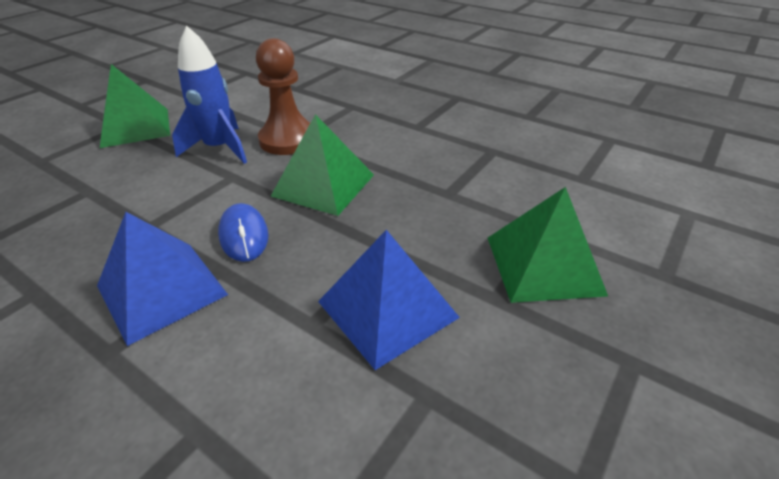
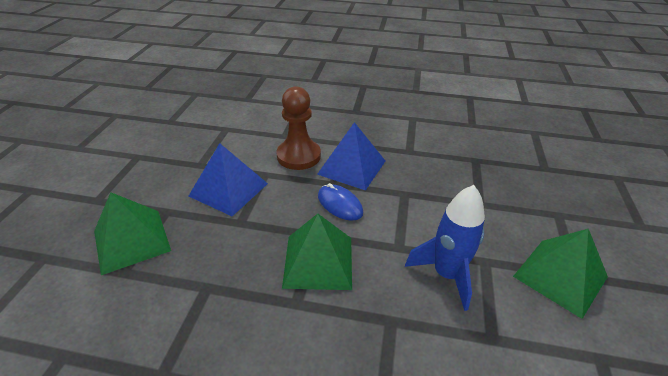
camera: 155 degrees right, 0 degrees up
(288, 140) = (397, 311): brown pawn -> brown pawn (298, 156)

